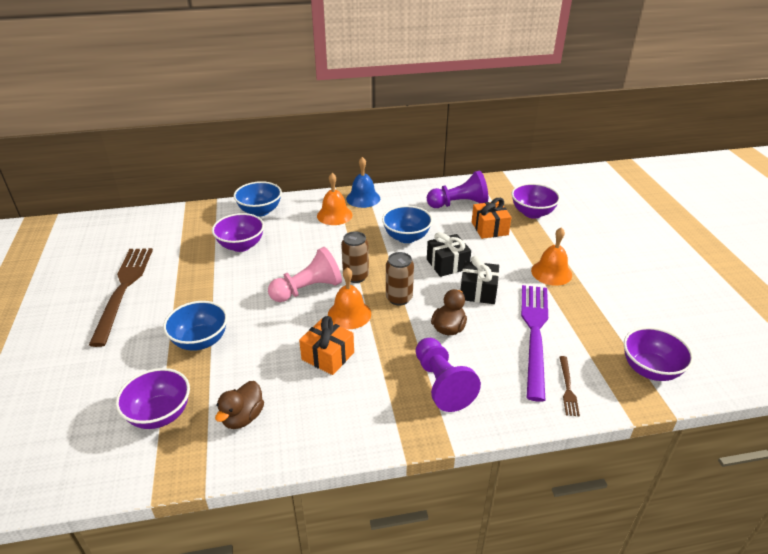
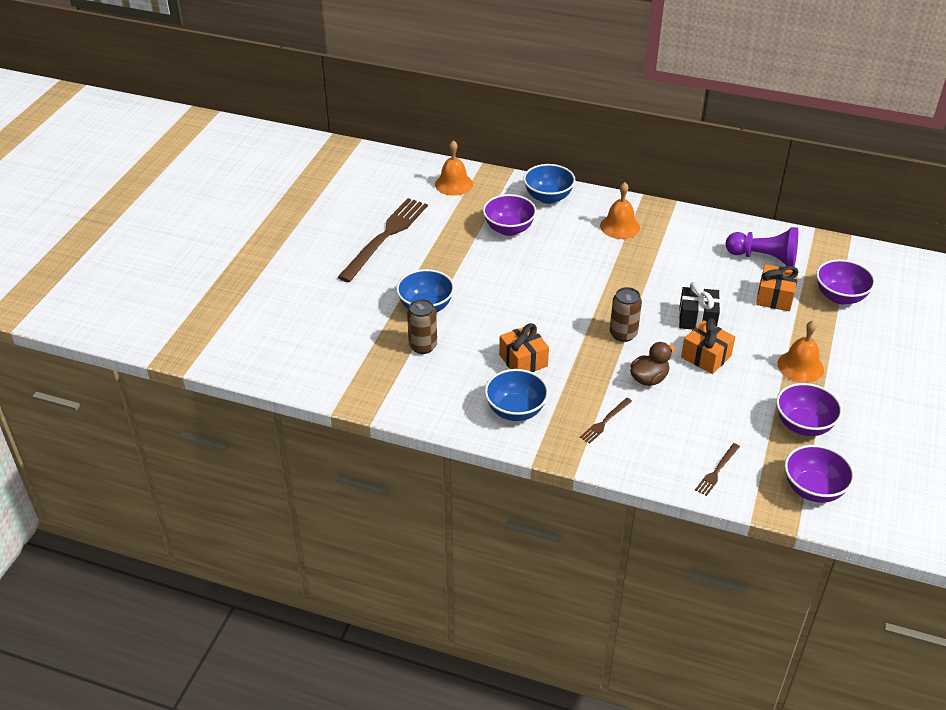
camera: 30 degrees right, 5 degrees up
(160, 414) = (366, 354): purple bowl -> purple bowl (803, 425)
(243, 417) = (426, 381): brown duck -> none
(308, 289) = (544, 295): pink pawn -> none
(349, 314) = (566, 331): orange bell -> orange bell (453, 184)
(356, 276) = (597, 298): brown can -> brown can (423, 346)
(363, 198) = (663, 217): blue bell -> none
(406, 237) = (677, 276): blue bowl -> blue bowl (515, 410)
(441, 384) = (605, 422): purple pawn -> brown fork
(478, 292) = (706, 356): black gift -> orange gift
(534, 334) = (727, 415): purple fork -> none

